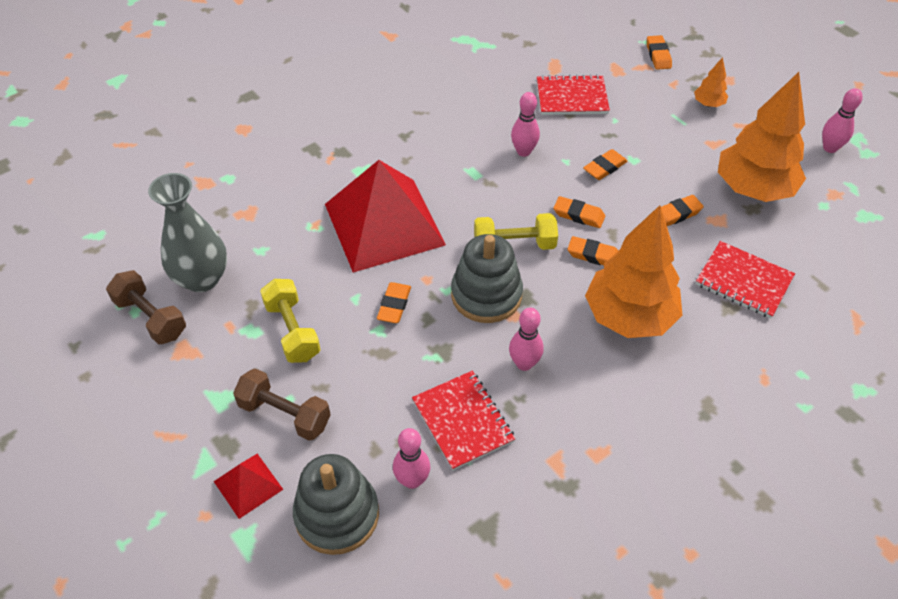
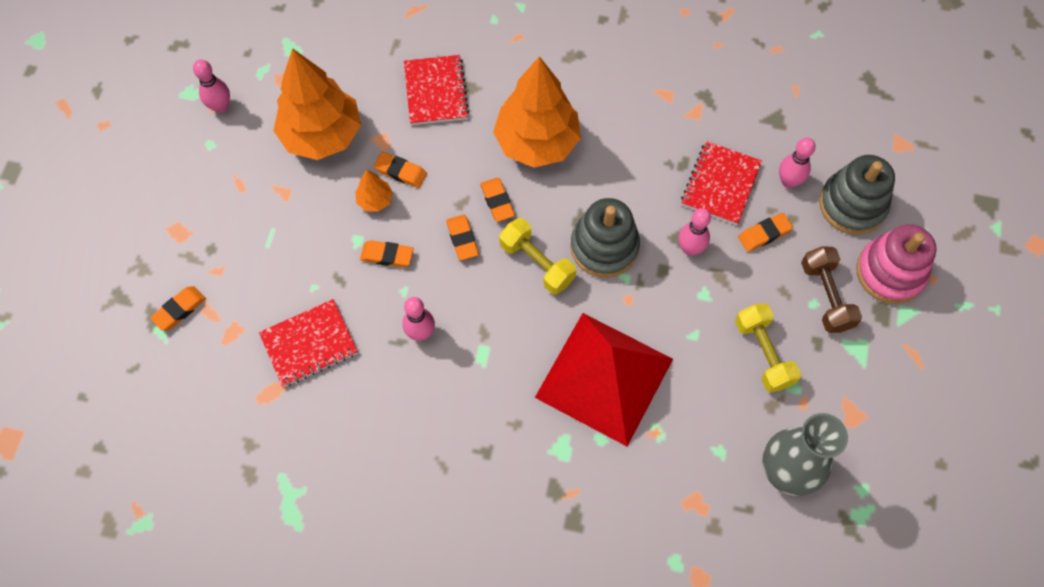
camera: 130 degrees left, 15 degrees up
(151, 318) = (856, 470): brown dumbbell -> none
(248, 485) = (890, 272): red pyramid -> pink stacking toy
(292, 331) = (763, 353): yellow dumbbell -> yellow dumbbell turned 45 degrees counterclockwise
(394, 305) = (673, 302): orange eraser -> orange eraser (764, 234)
(524, 363) = (640, 180): pink bowling pin -> pink bowling pin (690, 248)
(572, 97) = (309, 344): red notebook -> red notebook turned 75 degrees counterclockwise
(708, 104) = (228, 225): orange tree -> orange tree (375, 200)

